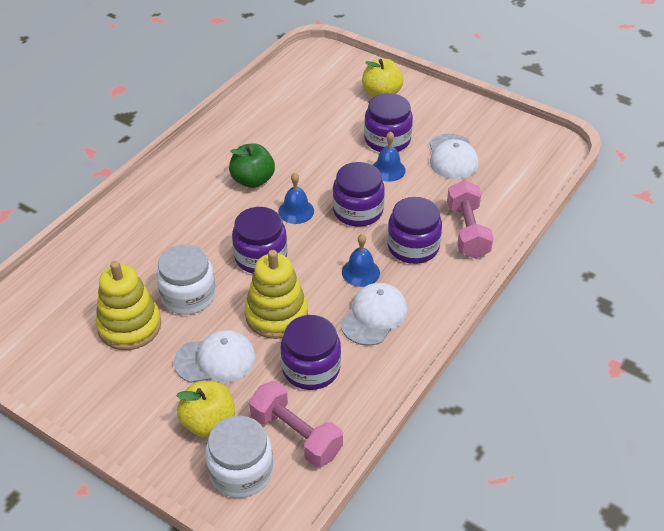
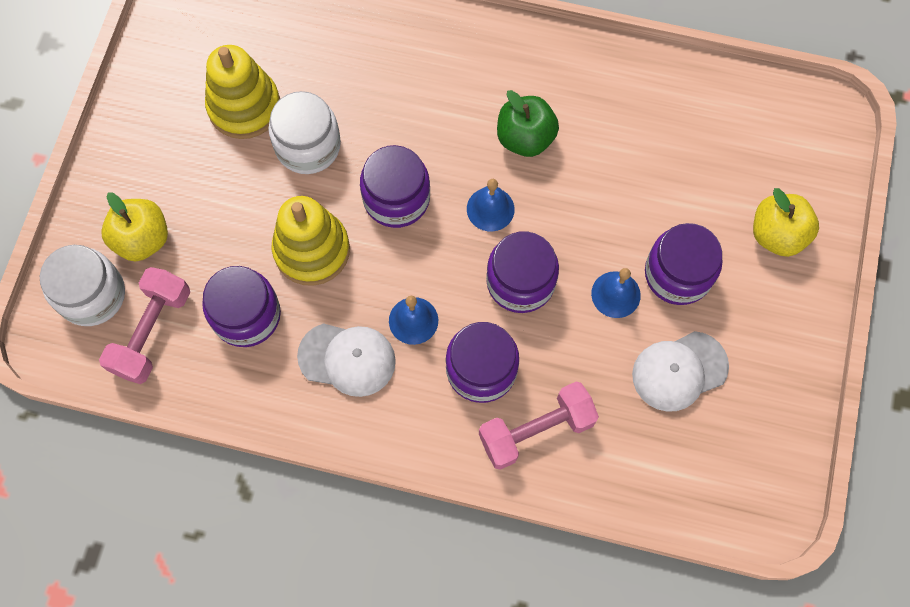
camera: 70 degrees right, 25 degrees up
(215, 360) = (226, 212): white cap -> none

